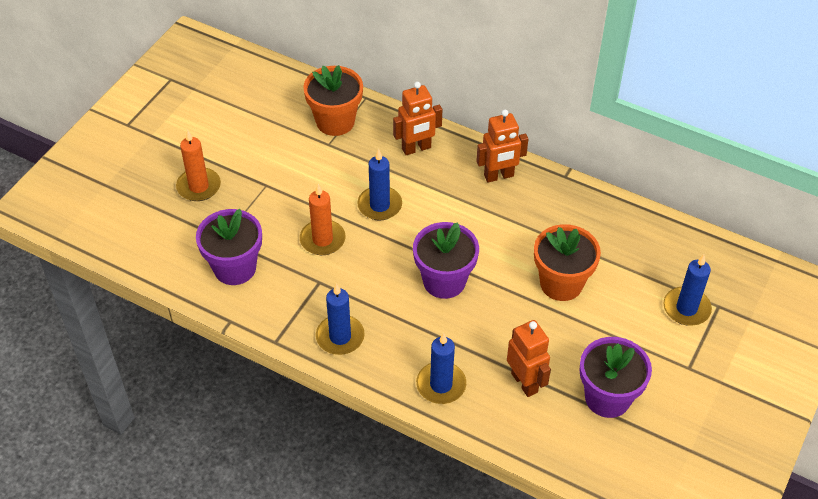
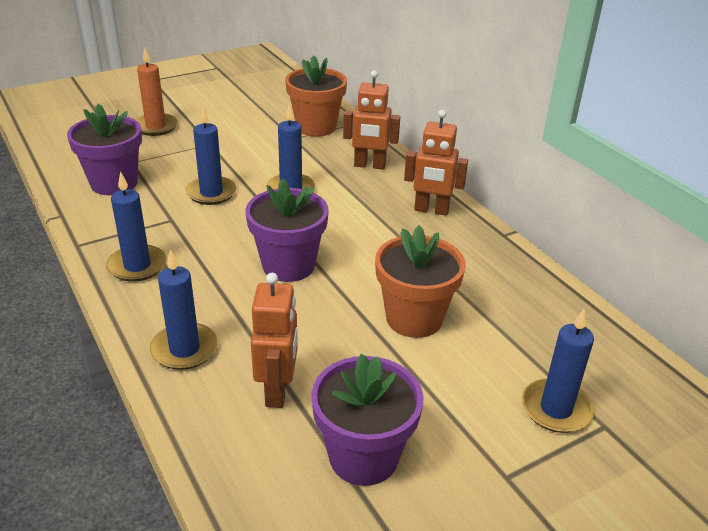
camera: 30 degrees right, 15 degrees down
(322, 239) = (211, 193): orange candle -> blue candle

